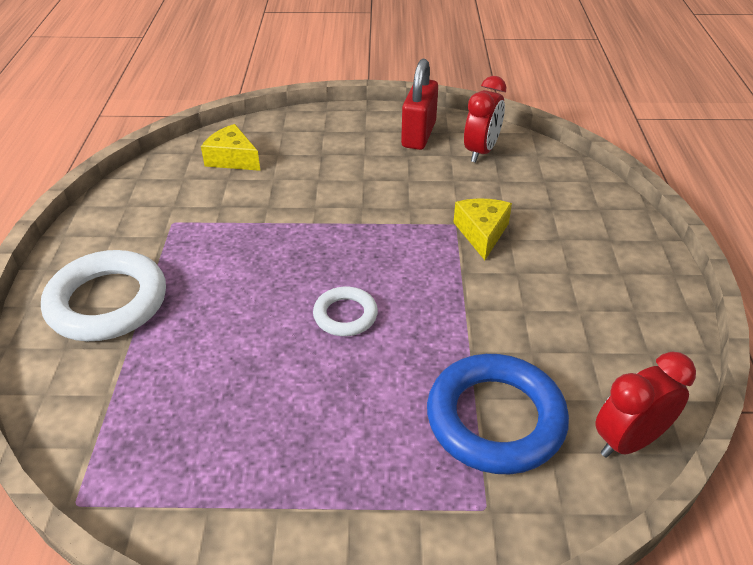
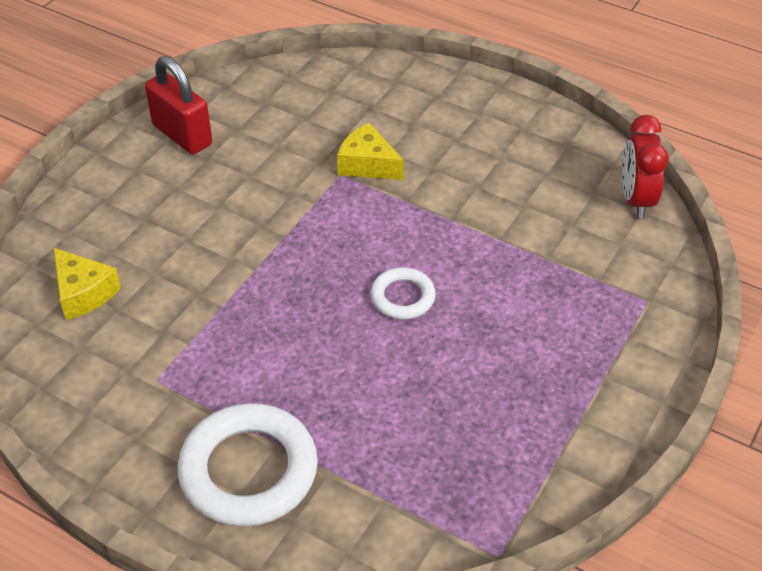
camera: 60 degrees left, 5 degrees up
(232, 159) = (83, 293): yellow cheese -> yellow cheese turned 105 degrees counterclockwise
(481, 151) = (251, 107): red clock -> none
(495, 419) = (574, 257): blue ring -> none

